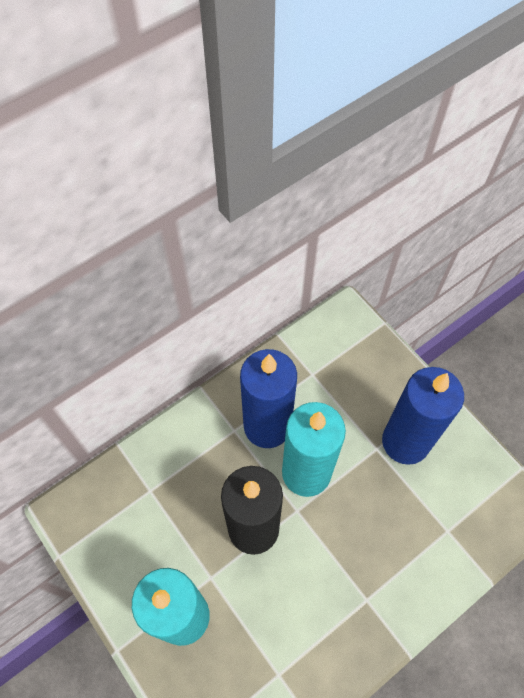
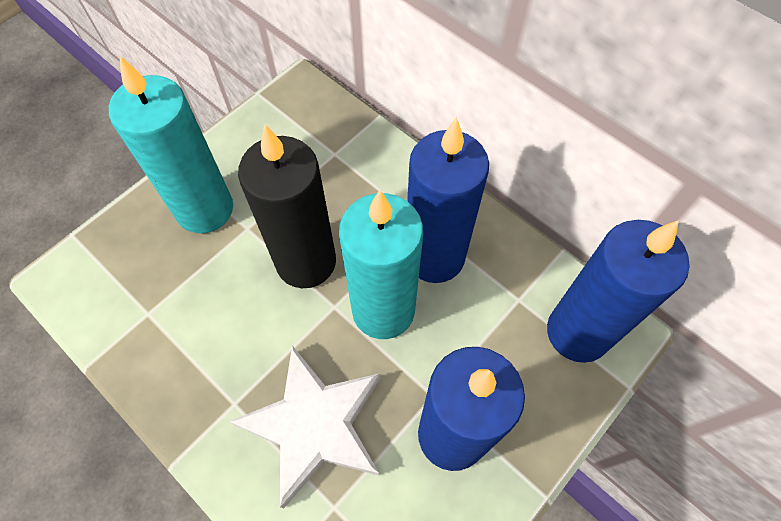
camera: 80 degrees right, 0 degrees up
(343, 343) = (577, 332): none -> blue candle
(389, 538) = (314, 425): none -> white star

